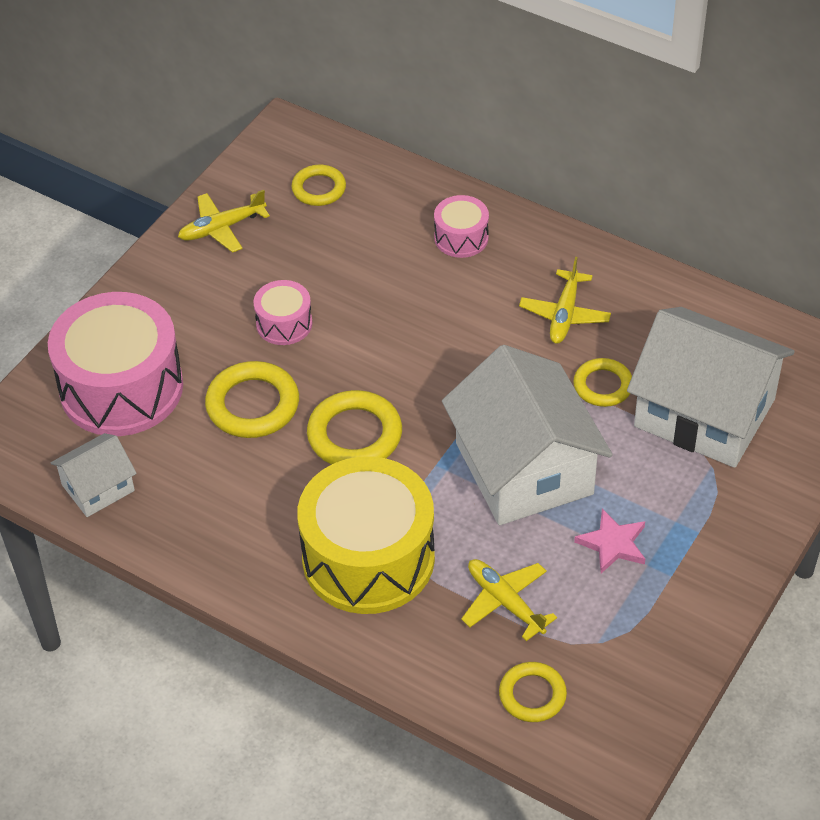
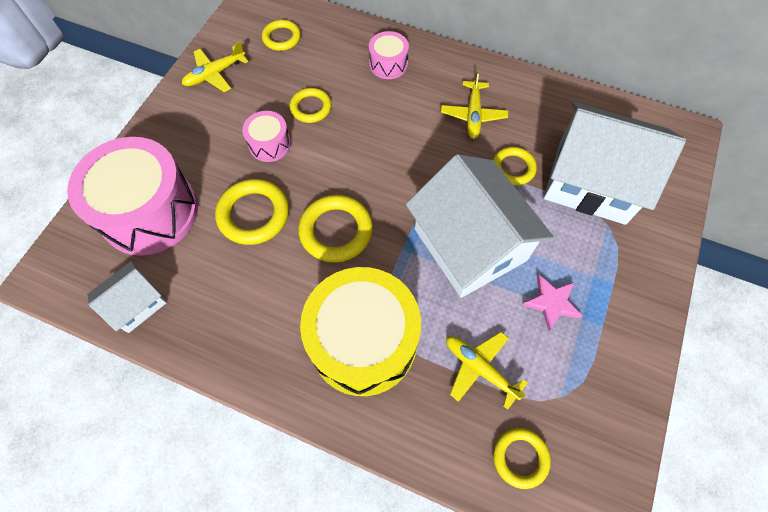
camera: 10 degrees left, 15 degrees up
(345, 284) = (311, 108): none -> yellow ring

